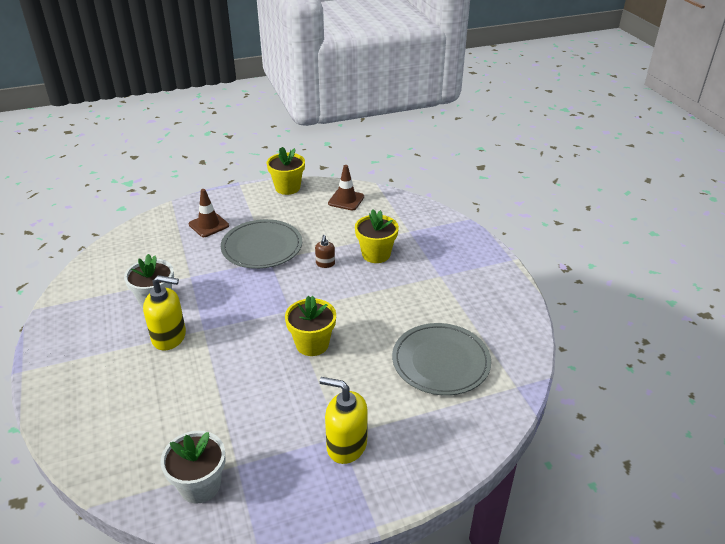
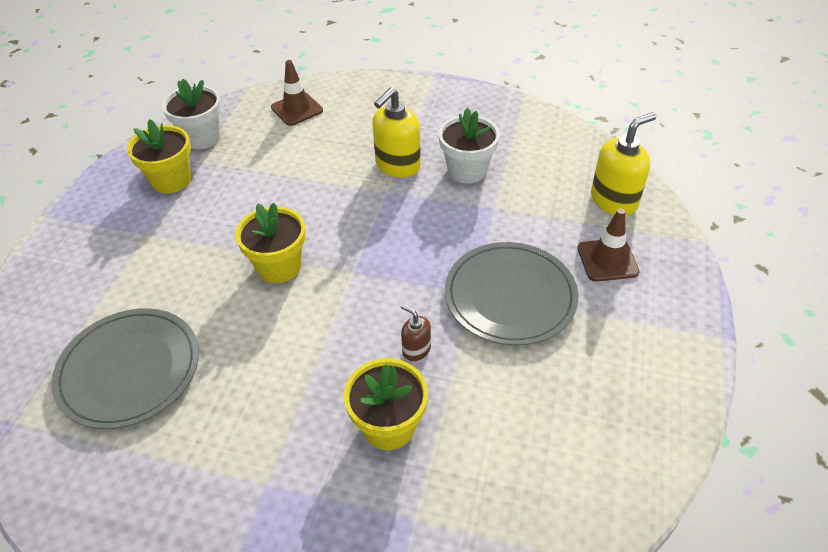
camera: 125 degrees right, 10 degrees up
(287, 188) = (676, 401): yellow flower pot -> yellow flower pot (171, 180)
(346, 200) = (582, 473): brown traffic cone -> brown traffic cone (297, 109)
(346, 445) = (131, 233): yellow soap dispenser -> yellow soap dispenser (614, 200)

